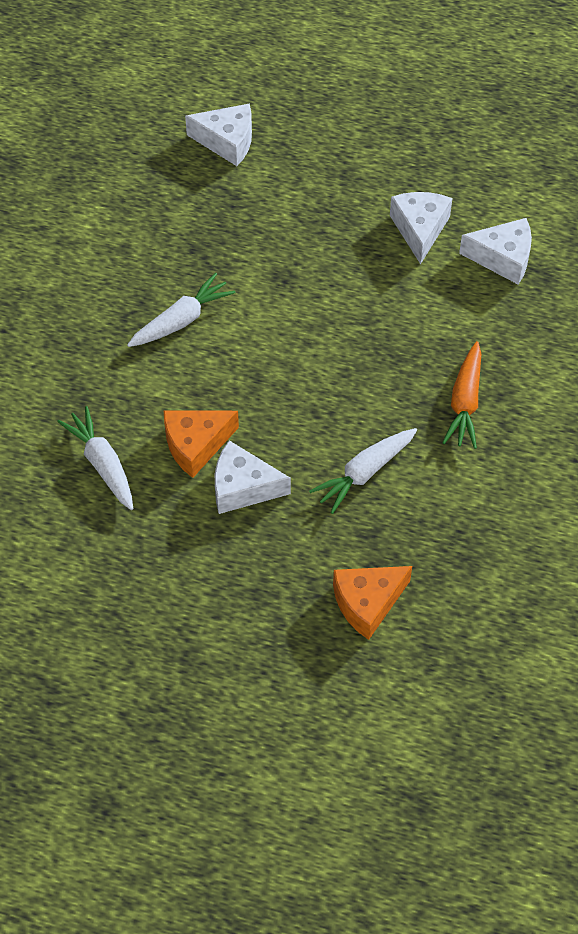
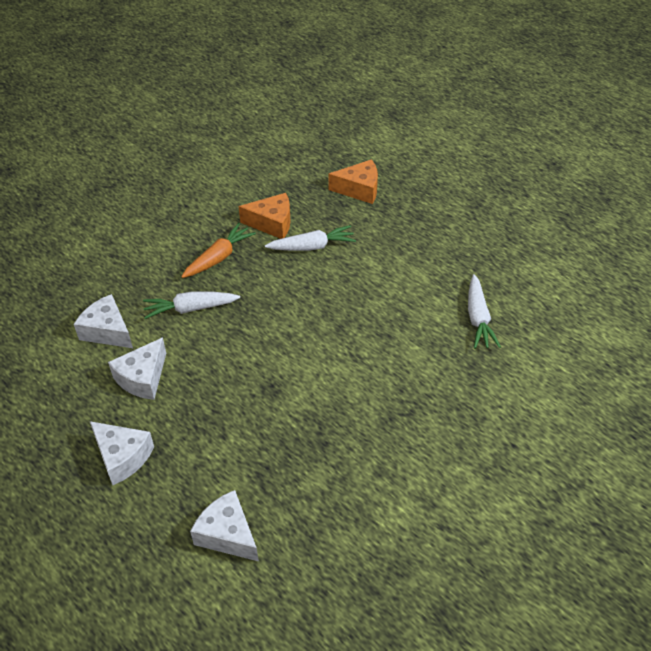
camera: 150 degrees left, 10 degrees down
(181, 320) = (367, 390): white carrot -> white carrot (190, 309)
(196, 445) = (408, 304): orange cheese -> orange cheese (272, 223)
(243, 487) = (392, 268): white cheese -> white cheese (122, 457)

